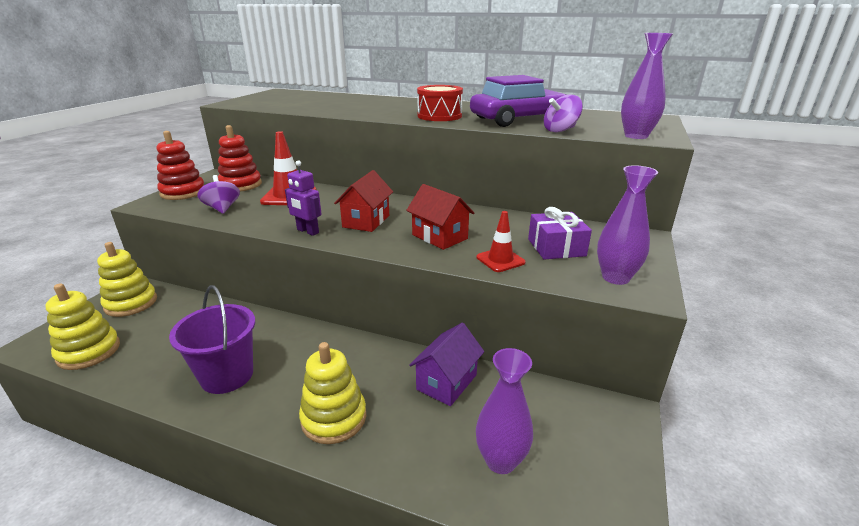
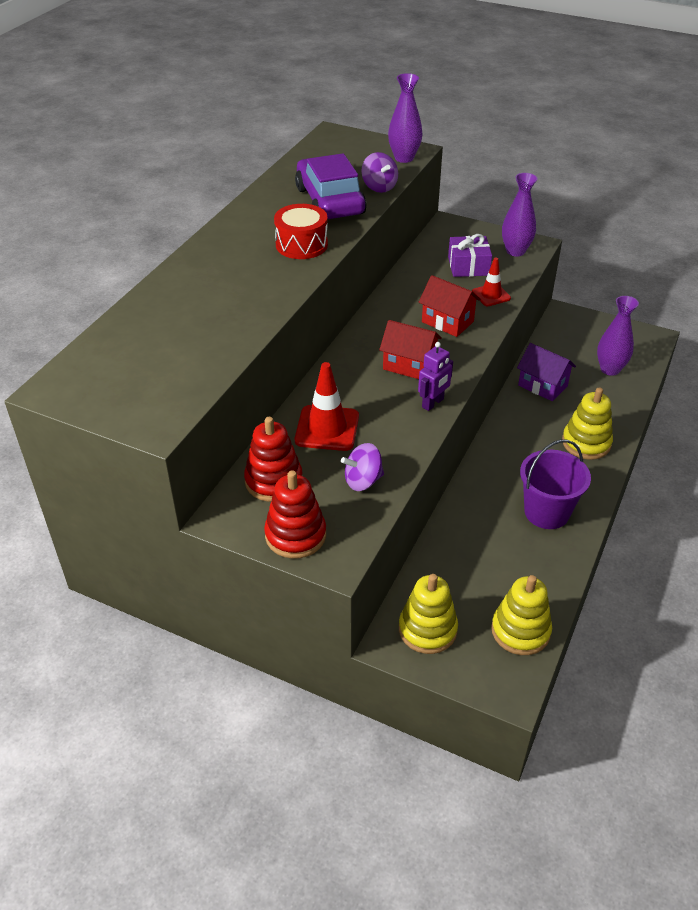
camera: 85 degrees left, 15 degrees up
(439, 237) = (447, 322): red house -> red house turned 75 degrees clockwise

